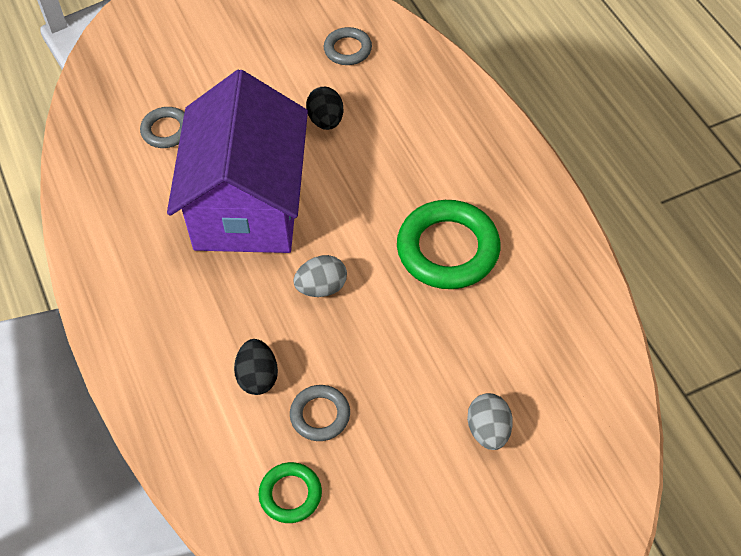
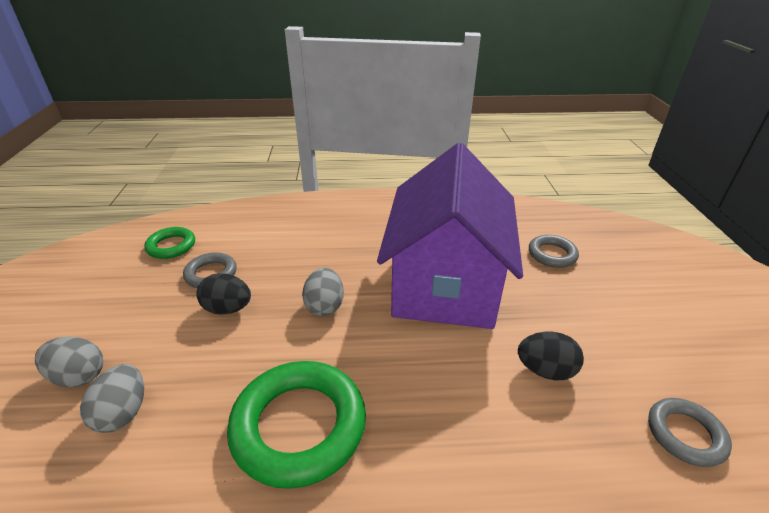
camera: 110 degrees right, 20 degrees down
(248, 204) = (445, 283): purple house -> purple house turned 75 degrees clockwise
(258, 377) = (272, 252): black egg -> black egg (228, 309)
(498, 368) = (123, 413): none -> grey egg

